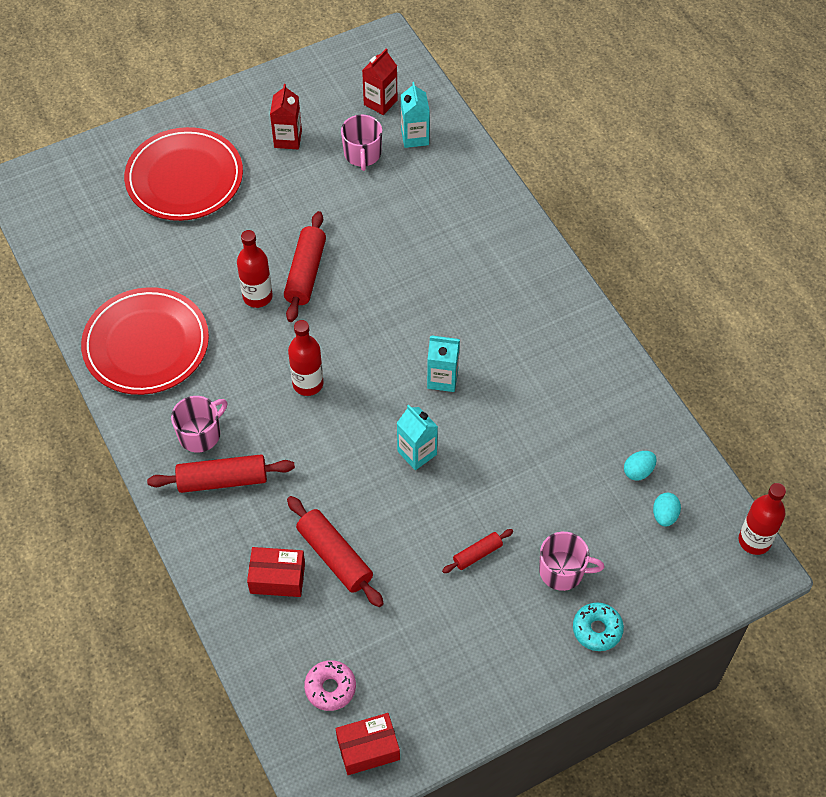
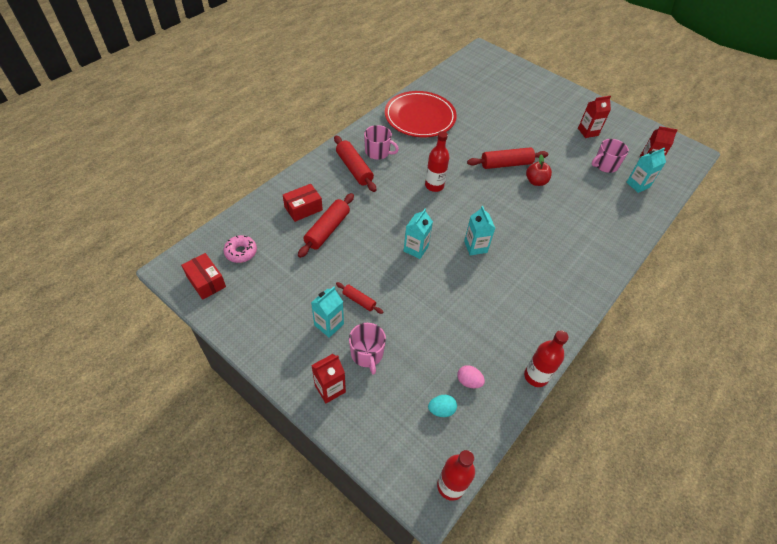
camera: 65 degrees right, 5 degrees down
(184, 178) = (530, 101): red plate -> none
(257, 296) = (477, 149): red bottle -> red bottle (536, 376)
(277, 578) = (303, 208): red box -> red box turned 75 degrees clockwise
(356, 252) = (536, 181): none -> red apple
(502, 603) = (329, 324): none -> turquoise carton
(597, 629) = (330, 388): turquoise donut -> red carton
(638, 471) = (469, 381): turquoise egg -> pink egg

